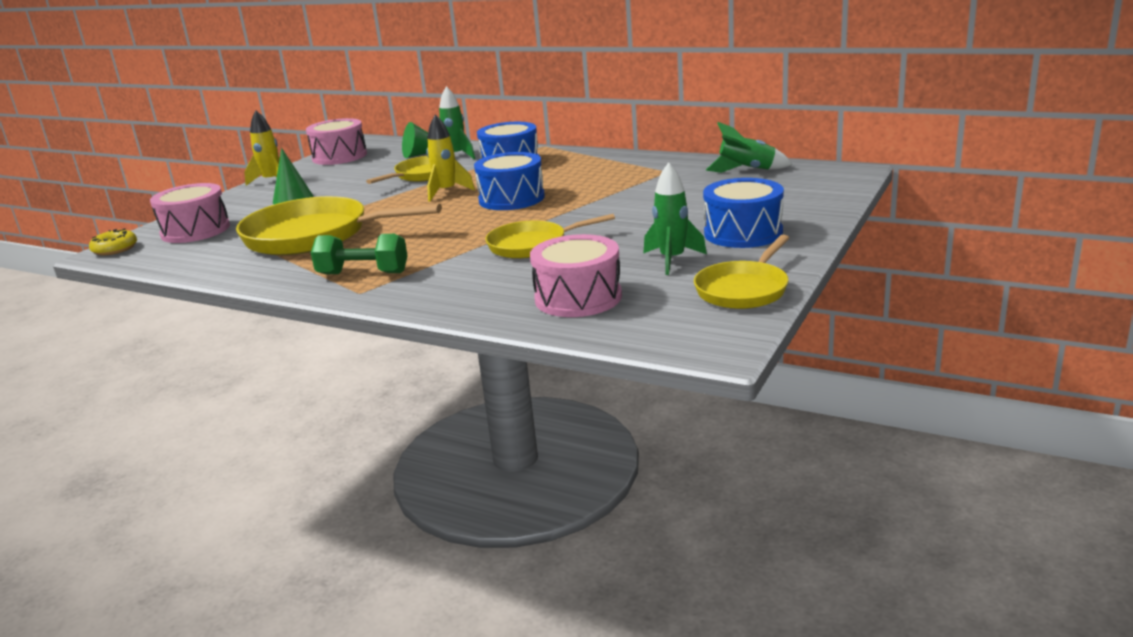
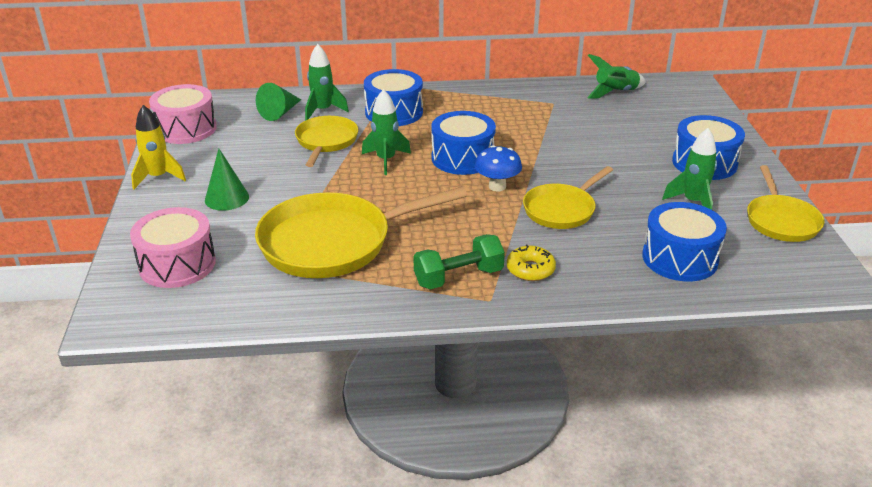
camera: 35 degrees left, 10 degrees up
(115, 249) = (115, 313): yellow donut -> yellow donut (530, 269)
(446, 192) = (386, 160): yellow rocket -> green rocket
(505, 221) = (497, 186): none -> blue mushroom
(578, 298) = (680, 258): pink drum -> blue drum

